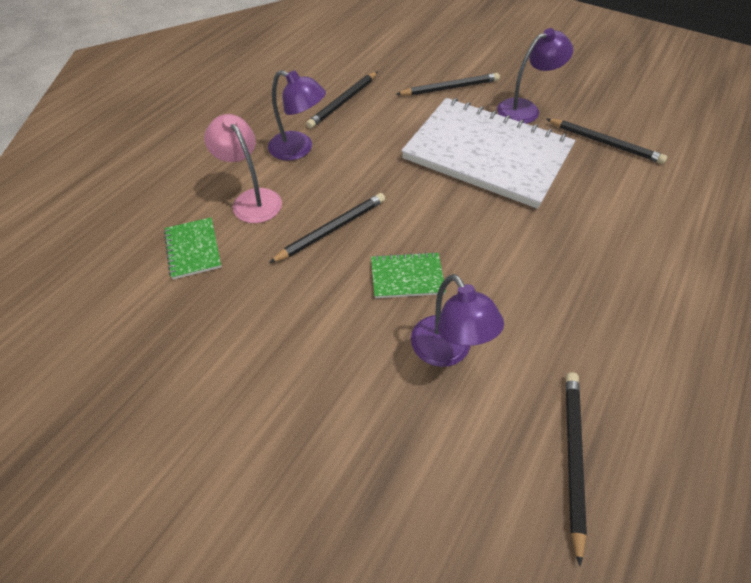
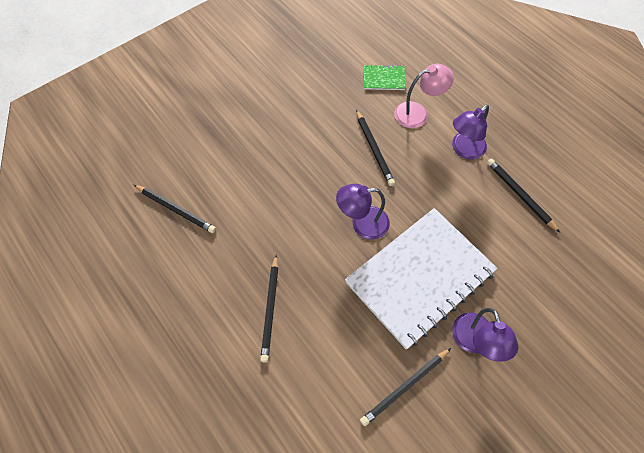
camera: 110 degrees right, 10 degrees up
(407, 277) = (319, 177): green notebook -> none
(447, 351) = (259, 179): purple lamp -> purple lamp (362, 224)
(449, 88) = (523, 288): black pencil -> black pencil (270, 309)

